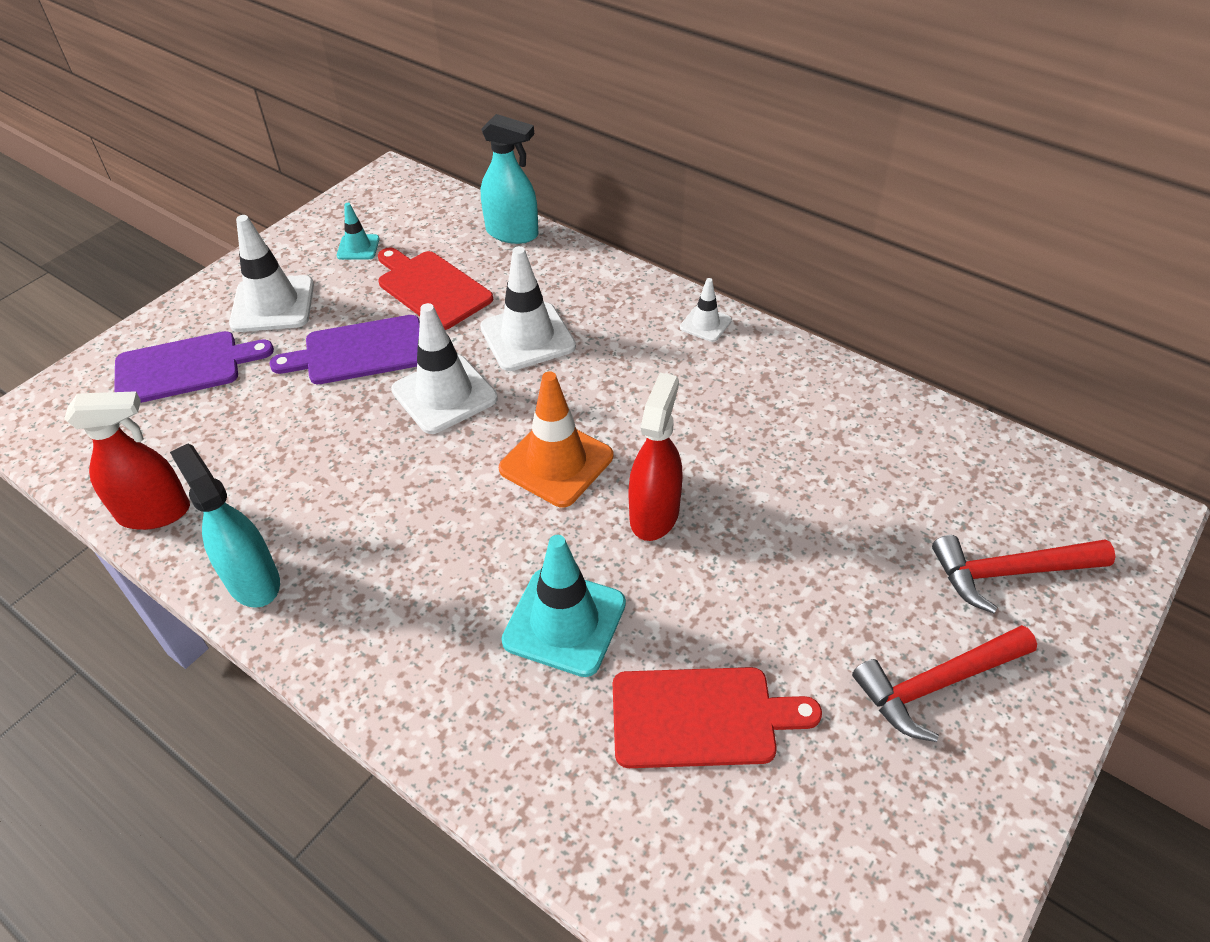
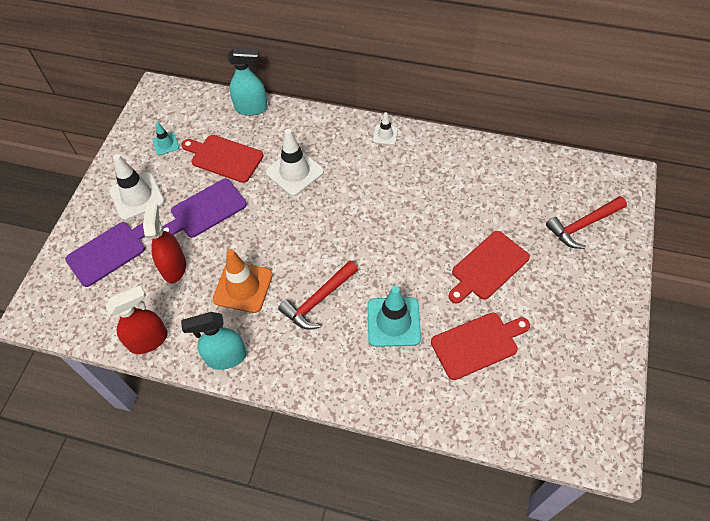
camera: 20 degrees left, 10 degrees up
(253, 580) = (226, 357): turquoise spray bottle -> turquoise spray bottle turned 45 degrees counterclockwise
(444, 394) = (268, 220): white traffic cone -> none
(556, 462) = (347, 240): orange traffic cone -> orange traffic cone (243, 287)
(654, 514) = (409, 251): red spray bottle -> red spray bottle (174, 267)
(786, 586) = (487, 267): none -> red cutting board
(936, 685) = (571, 291): red hammer -> red hammer (318, 300)

